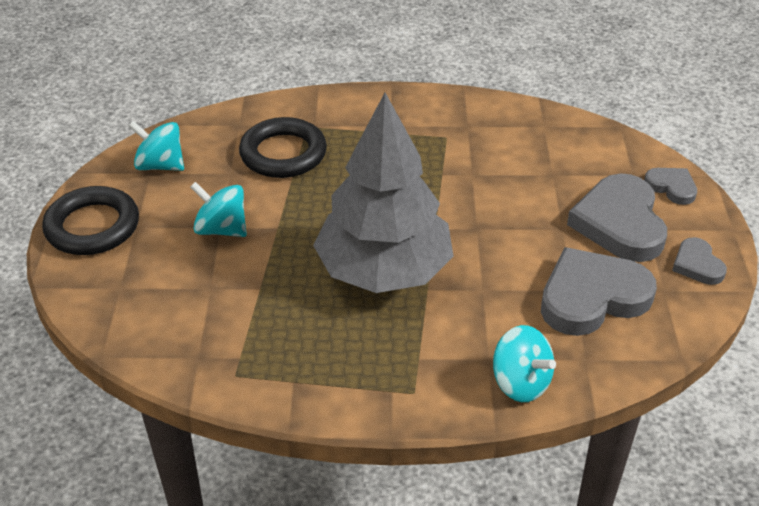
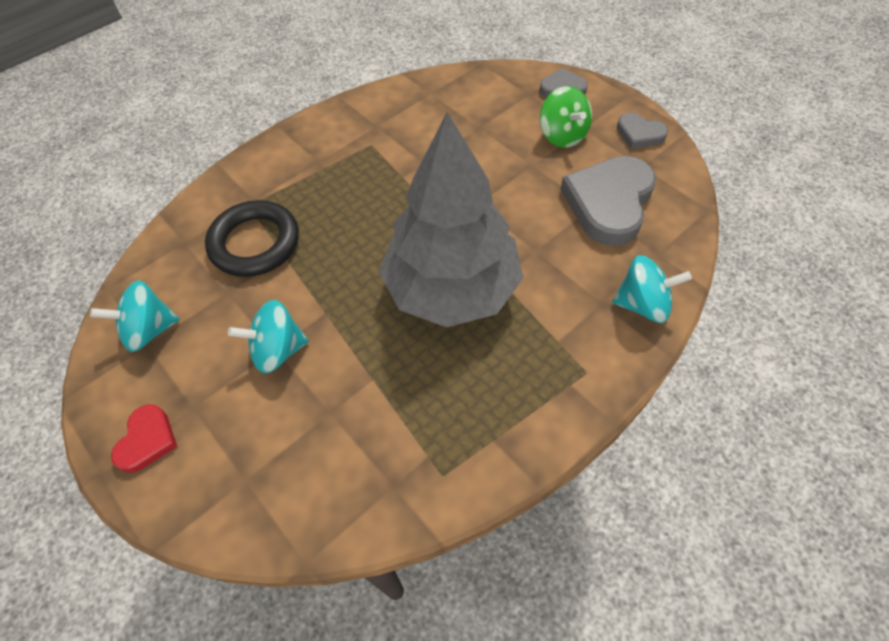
camera: 40 degrees left, 15 degrees up
(92, 227) = (147, 440): black ring -> red heart
(619, 223) = (562, 135): grey heart -> green spinning top

